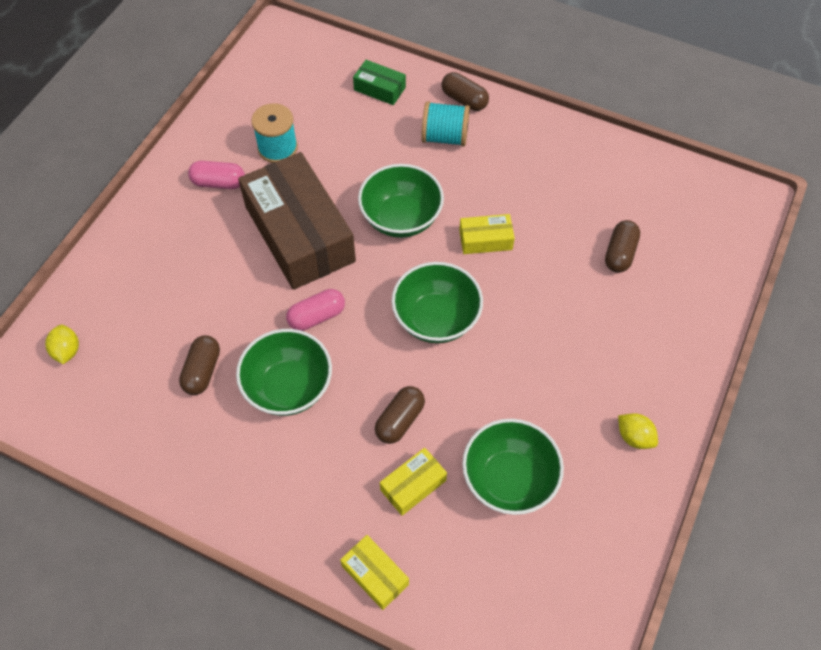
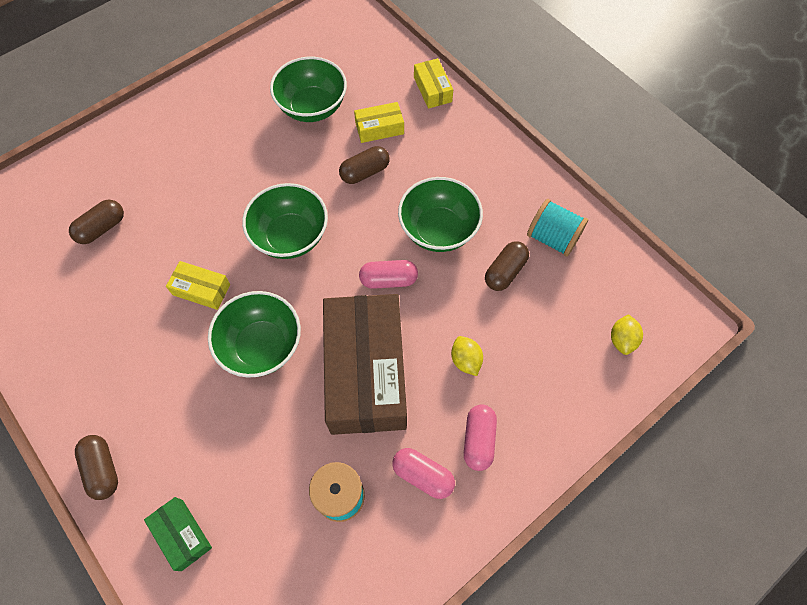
camera: 155 degrees left, 5 degrees up
(181, 221) = (478, 440): none -> pink capsule
(444, 137) = (158, 426): turquoise spool -> turquoise spool (552, 238)
(634, 437) = (209, 99): yellow lemon -> yellow lemon (465, 360)

